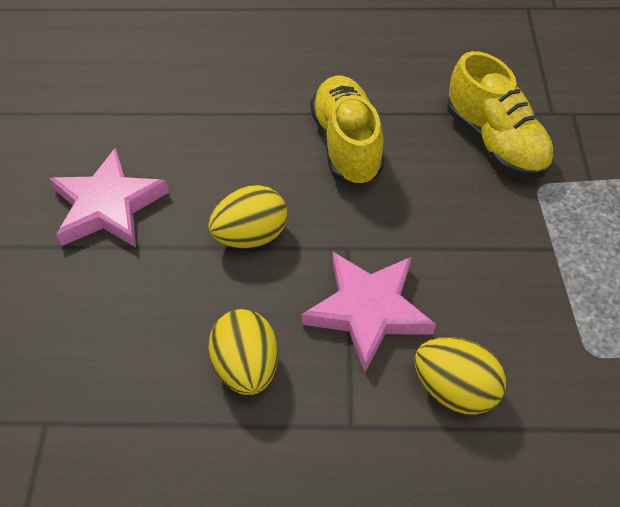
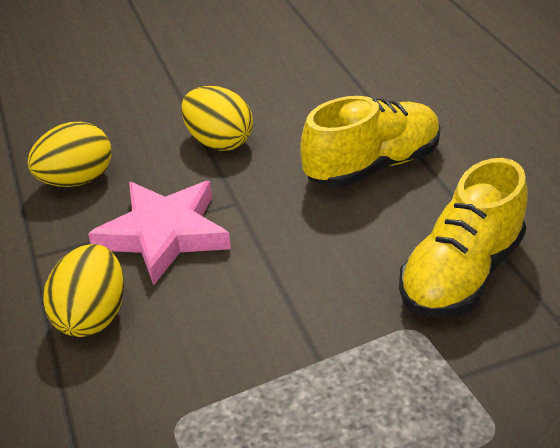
camera: 70 degrees right, 15 degrees down
(108, 206) = (211, 64): pink star -> none

